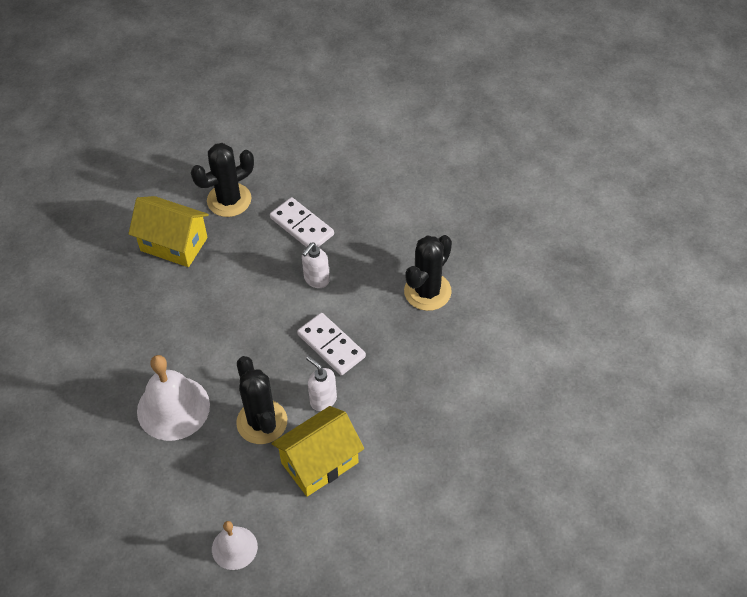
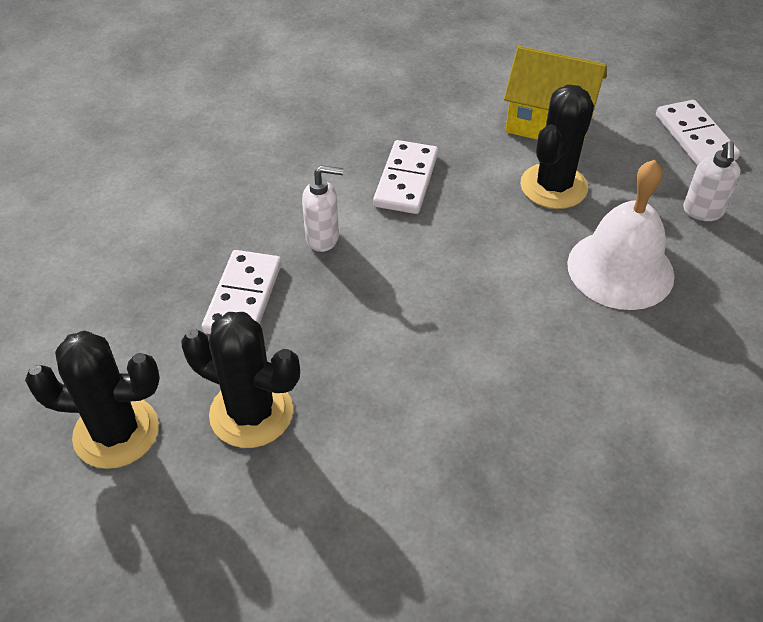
camera: 125 degrees left, 5 degrees down
(174, 244) = (388, 431): yellow house -> none
(234, 548) = (695, 137): white bell -> white domino
(323, 400) = (479, 154): white soap dispenser -> white soap dispenser (702, 212)
(427, 291) = (264, 140): black cactus -> black cactus (116, 432)

